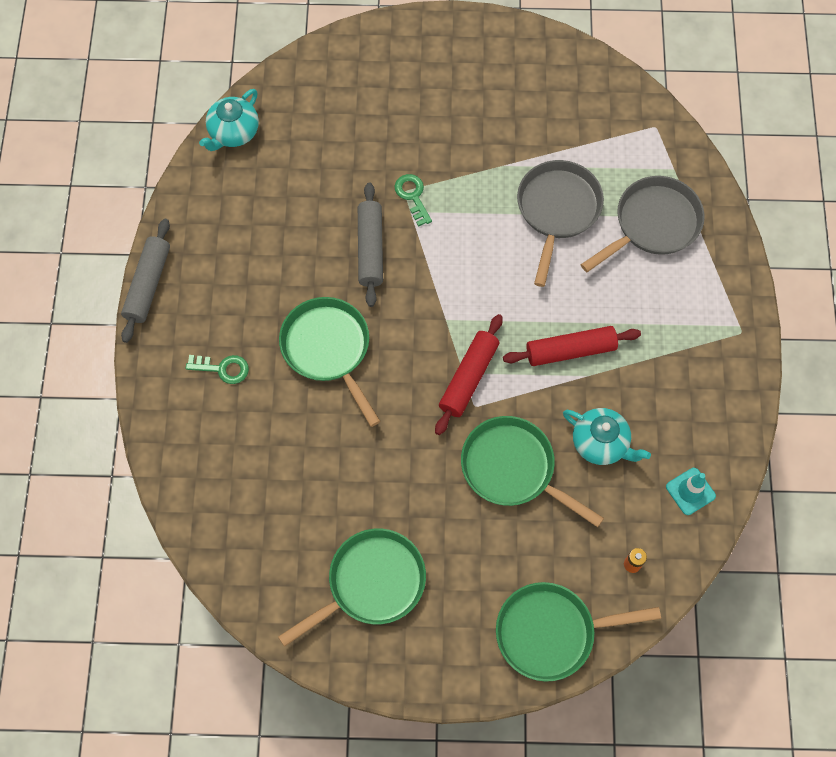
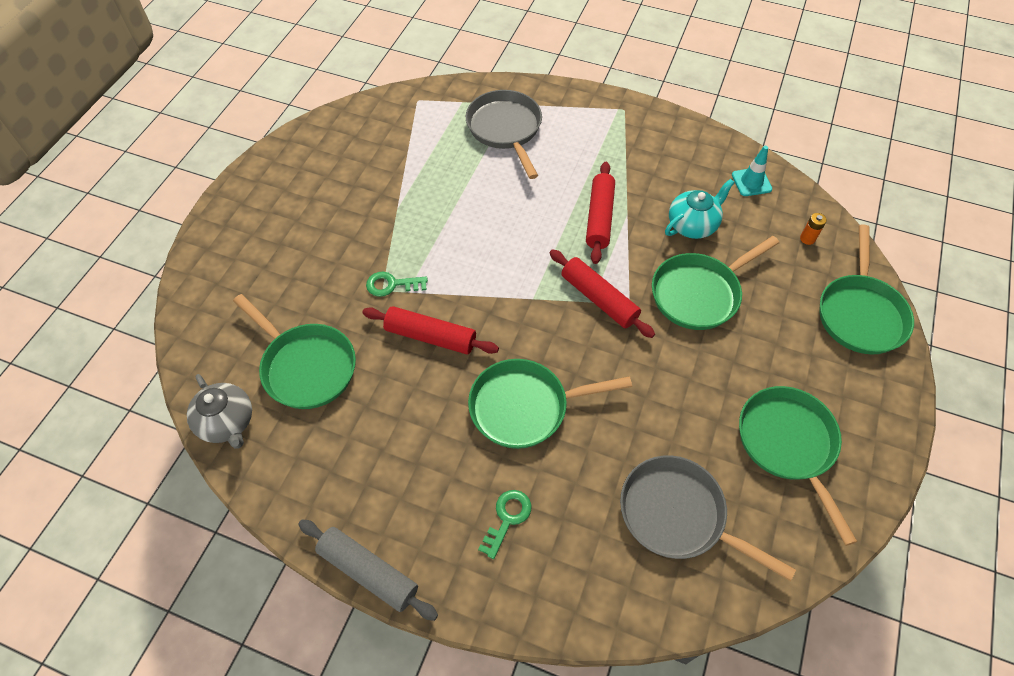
camera: 70 degrees left, 10 degrees down
(233, 132) = (227, 422): turquoise teapot -> grey teapot
(304, 165) = (306, 366): none -> green pan
(370, 249) = (430, 336): grey rolling pin -> red rolling pin
(557, 210) = (462, 185): grey pan -> grey pan (678, 515)

